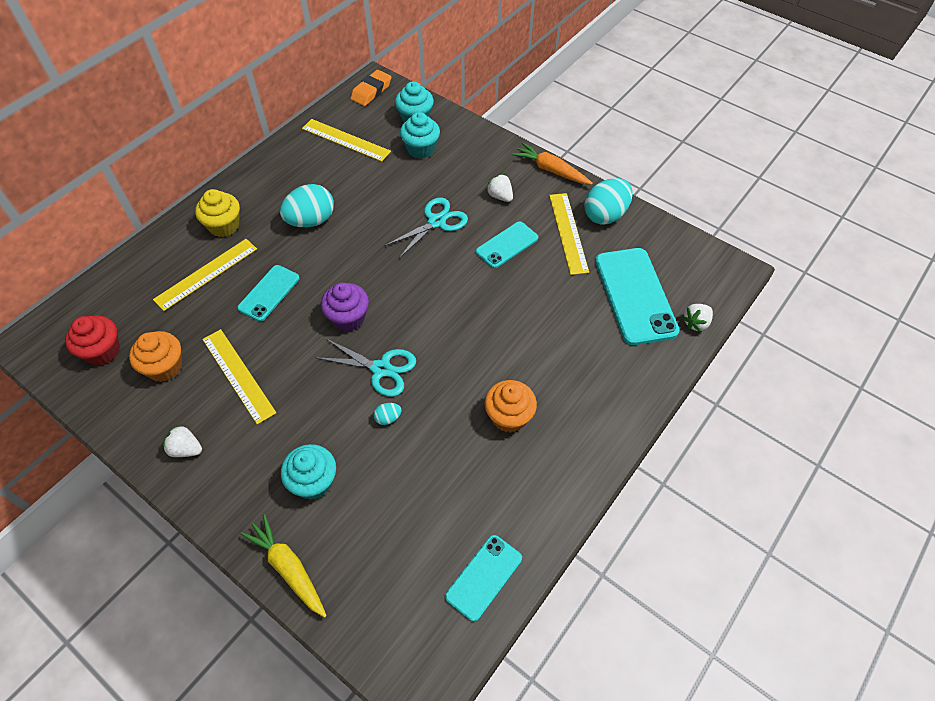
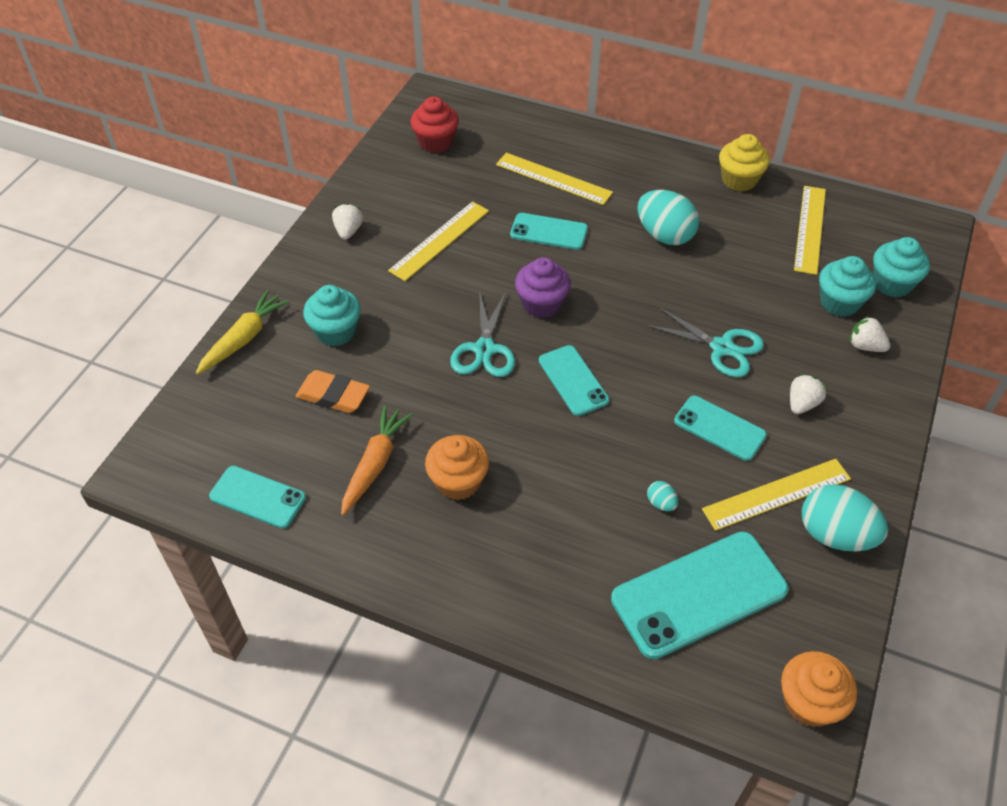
camera: 75 degrees right, 5 degrees down
(165, 367) = (432, 187): orange cupcake -> orange cupcake (809, 702)
(224, 226) = (622, 171): yellow cupcake -> yellow cupcake (739, 180)
(371, 91) = (913, 229): orange eraser -> orange eraser (333, 395)
(388, 418) = (424, 371): turquoise egg -> turquoise egg (661, 503)
(435, 317) = (573, 380): none -> turquoise phone
(551, 170) = (886, 452): orange carrot -> orange carrot (375, 464)
(696, 323) = (682, 682): white strawberry -> white strawberry (865, 346)

